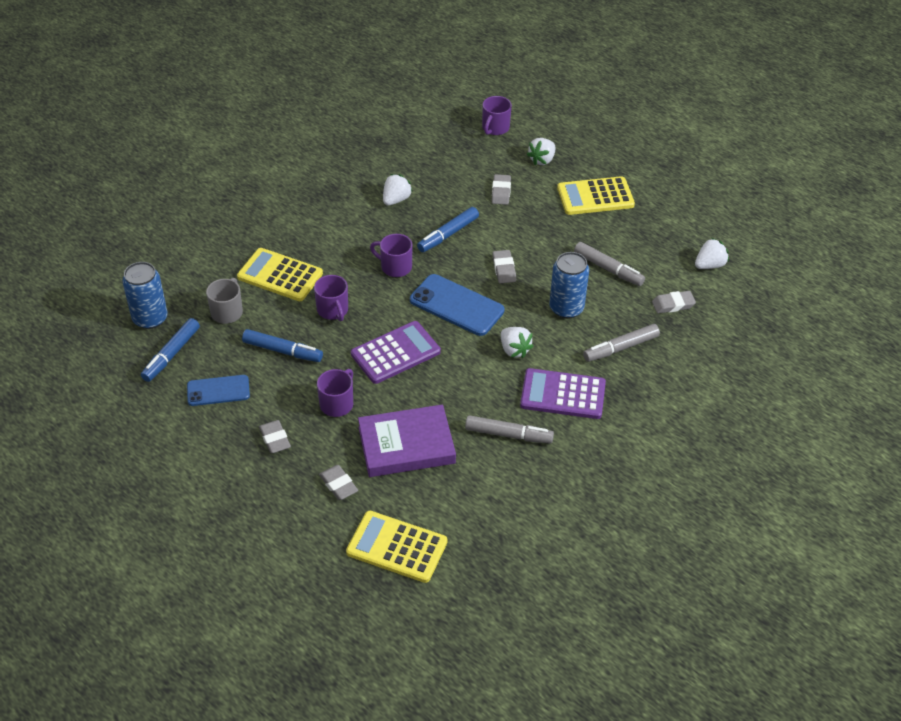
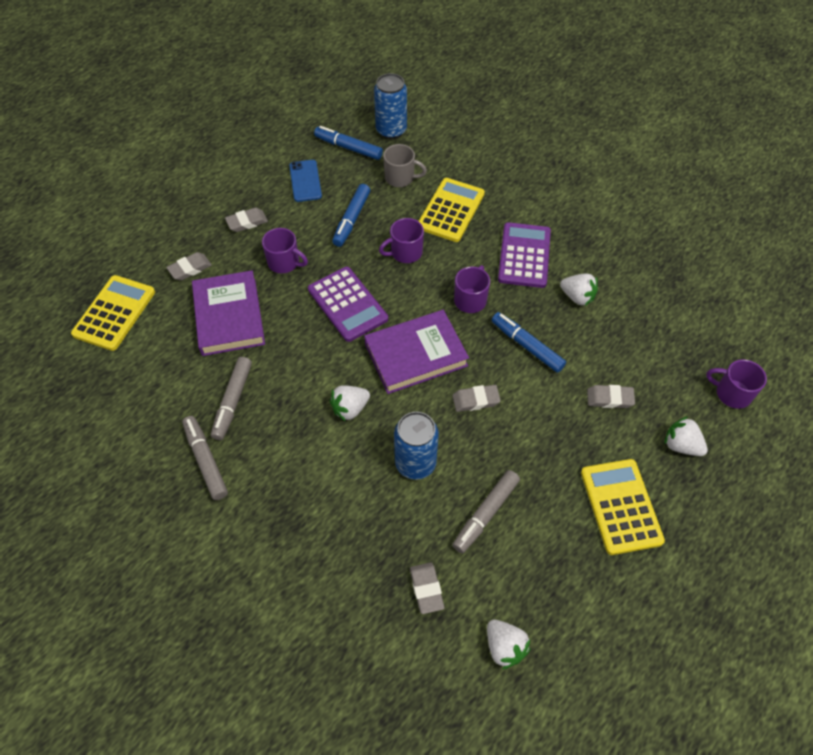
camera: 90 degrees right, 10 degrees up
(456, 305) = (416, 355): blue phone -> purple book
(563, 394) = (283, 454): purple calculator -> purple calculator (524, 255)
(620, 348) = (352, 519): grey marker -> grey marker (206, 460)

